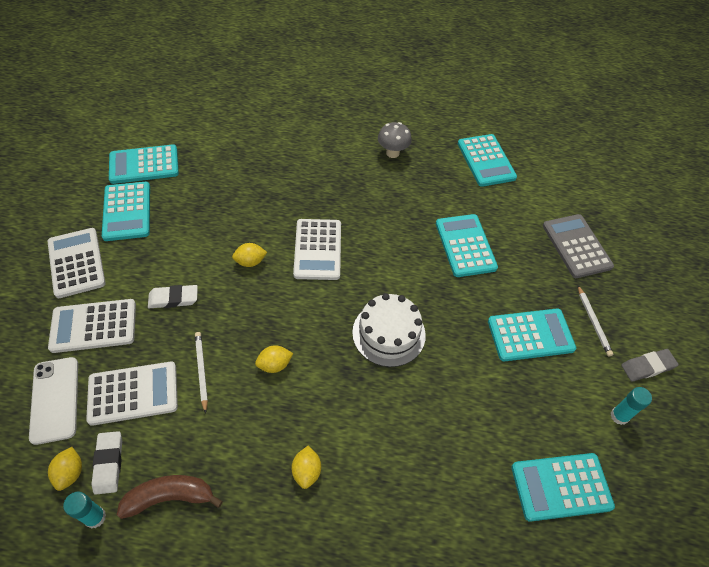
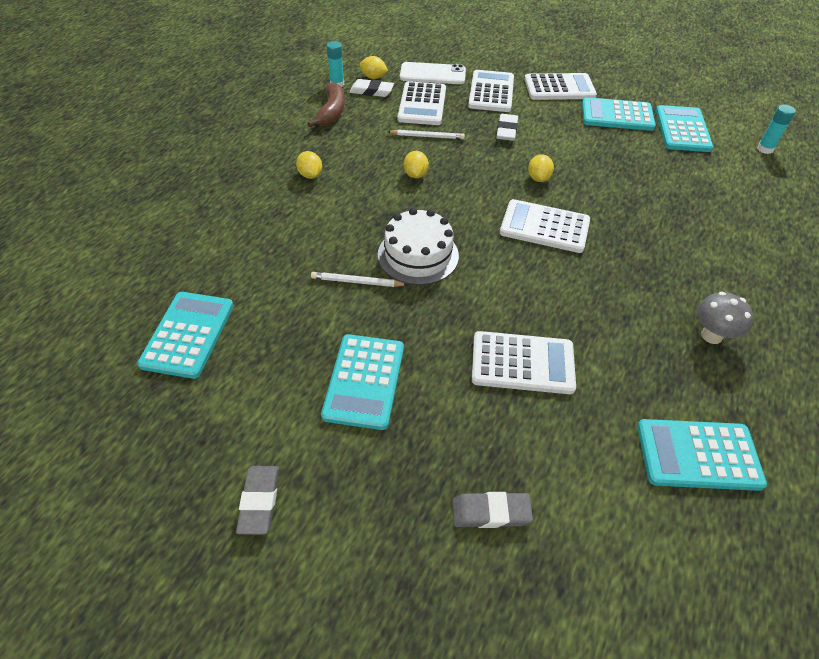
camera: 110 degrees right, 5 degrees down
(306, 471) = (310, 175): yellow lemon -> yellow lemon turned 45 degrees clockwise
(465, 245) = (522, 363): turquoise calculator -> white calculator
(576, 246) = (491, 512): grey calculator -> grey eraser
(593, 322) = (353, 465): white pencil -> white pencil (357, 282)
(619, 416) = (220, 427): turquoise glue stick -> turquoise glue stick (765, 149)

